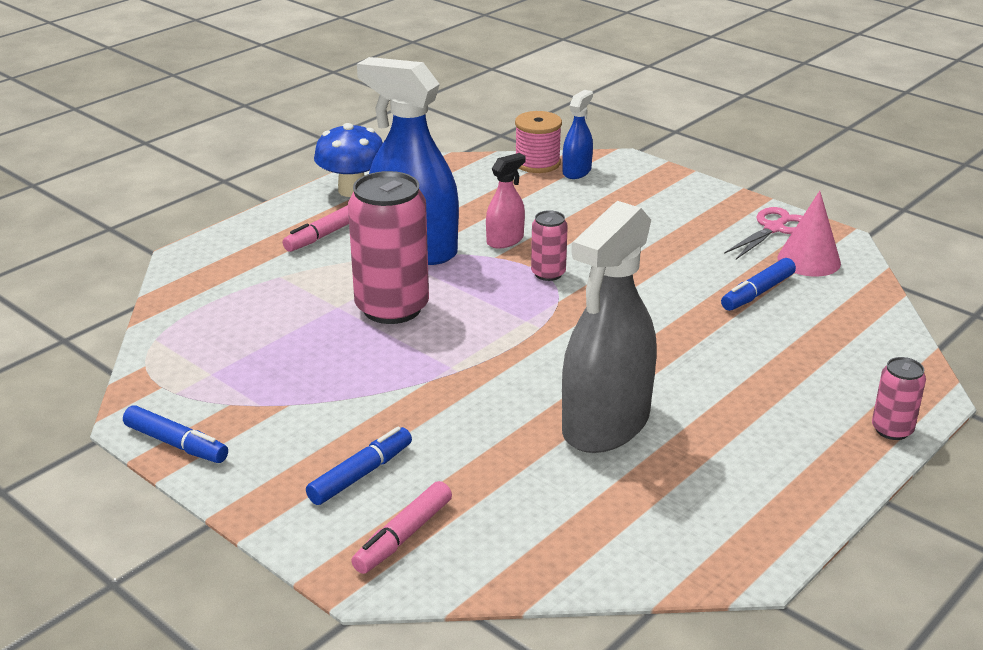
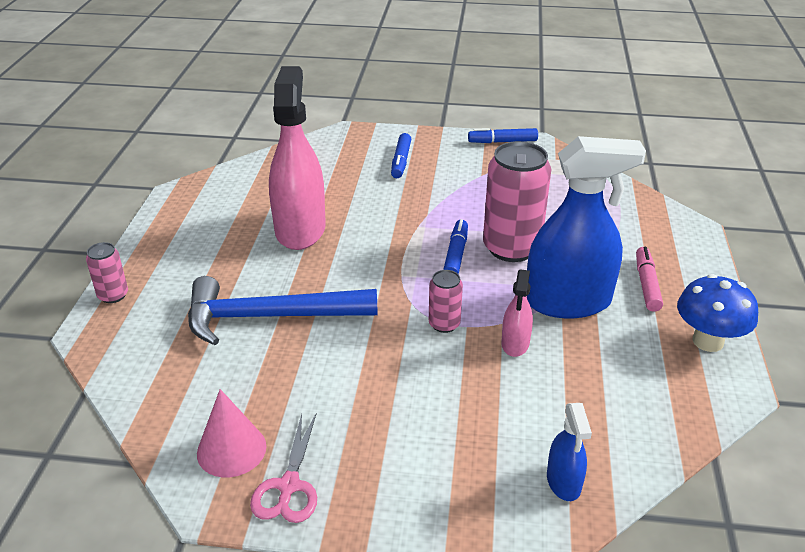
camera: 145 degrees right, 5 degrees up
(403, 536) = (351, 148): pink marker -> none
(537, 163) = (617, 475): pink spool -> none
(606, 424) = (300, 229): grey spray bottle -> pink spray bottle
(715, 340) = (269, 317): none -> blue hammer
(757, 293) = (261, 381): blue marker -> blue marker (456, 254)

